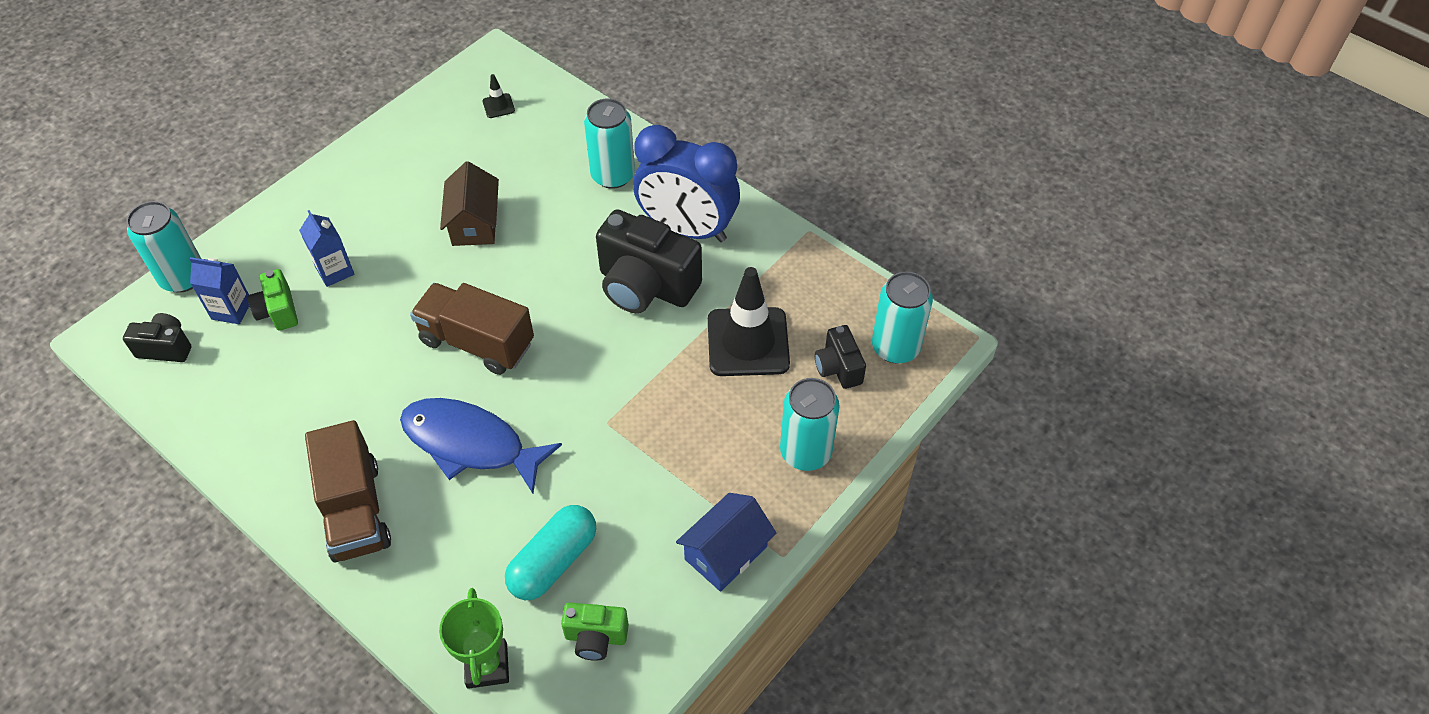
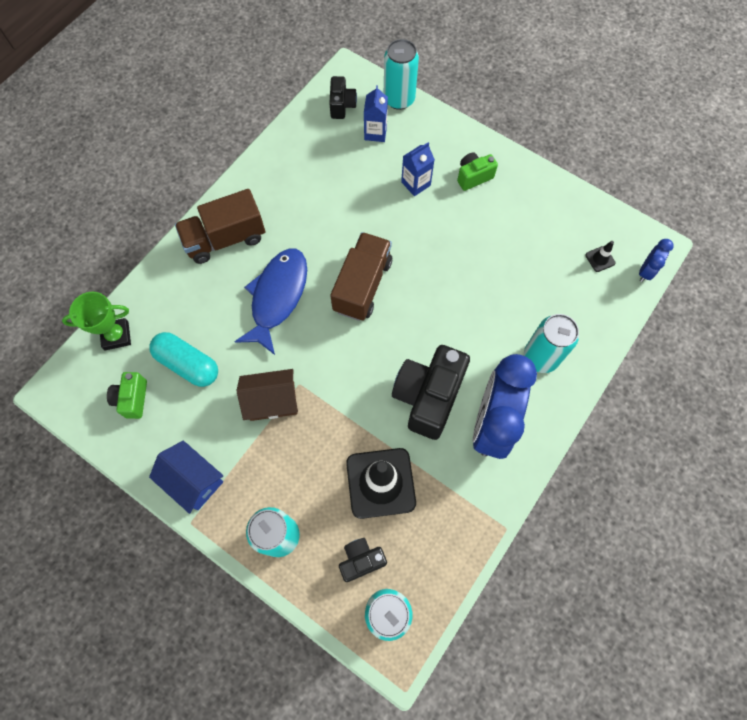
camera: 85 degrees right, 15 degrees up
(278, 311) = (377, 159): green camera -> green camera (473, 177)
(474, 223) = (473, 264): brown house -> brown house (272, 401)
(524, 70) = (645, 271): none -> blue clock

